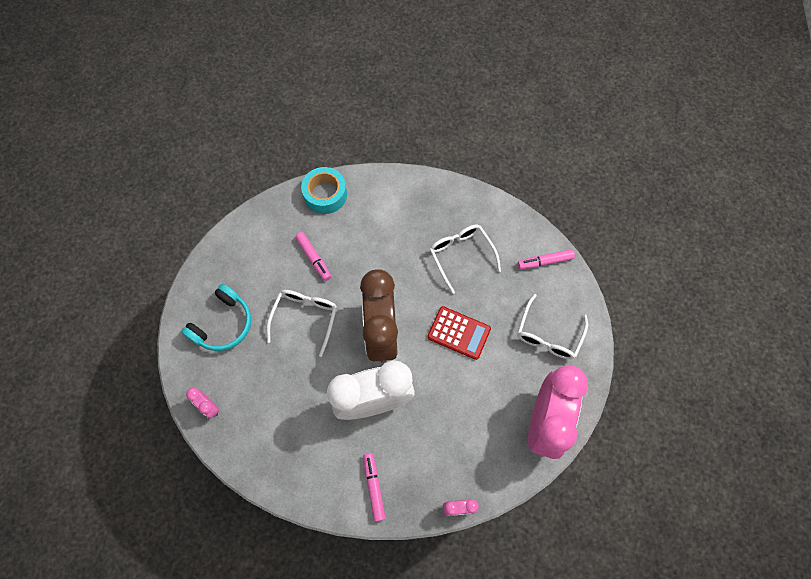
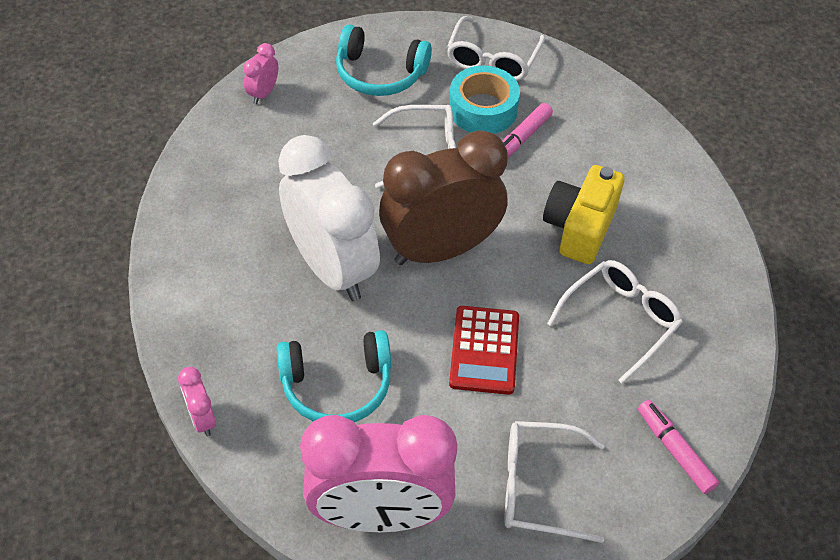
camera: 70 degrees right, 15 degrees down
(240, 250) = (492, 59): none -> white glasses
(325, 194) = (629, 124): turquoise tape -> turquoise tape (483, 109)
(374, 487) = (205, 301): pink marker -> none
(392, 251) = (580, 227): none -> yellow camera
(458, 422) = (337, 385): none -> turquoise headphones

